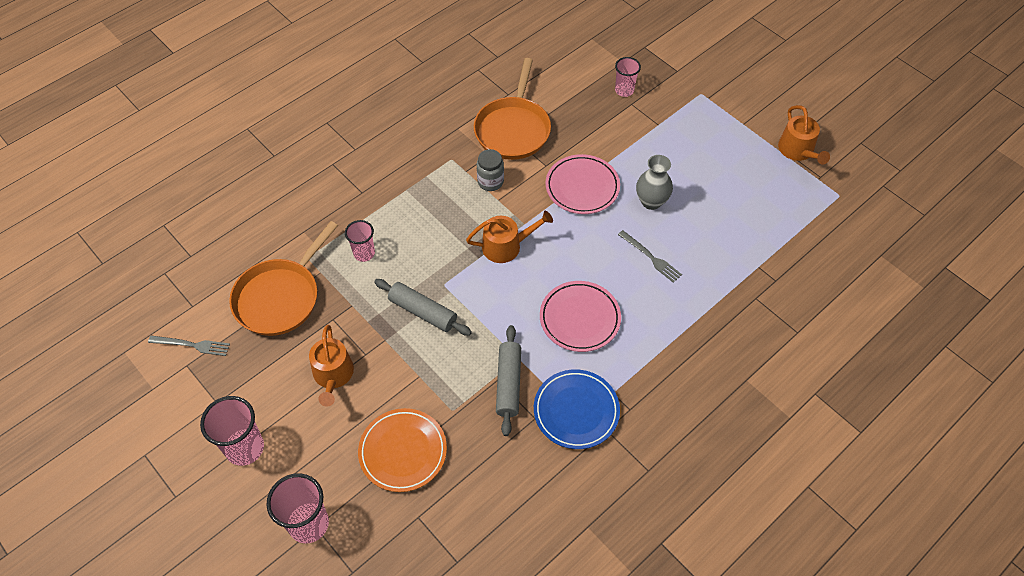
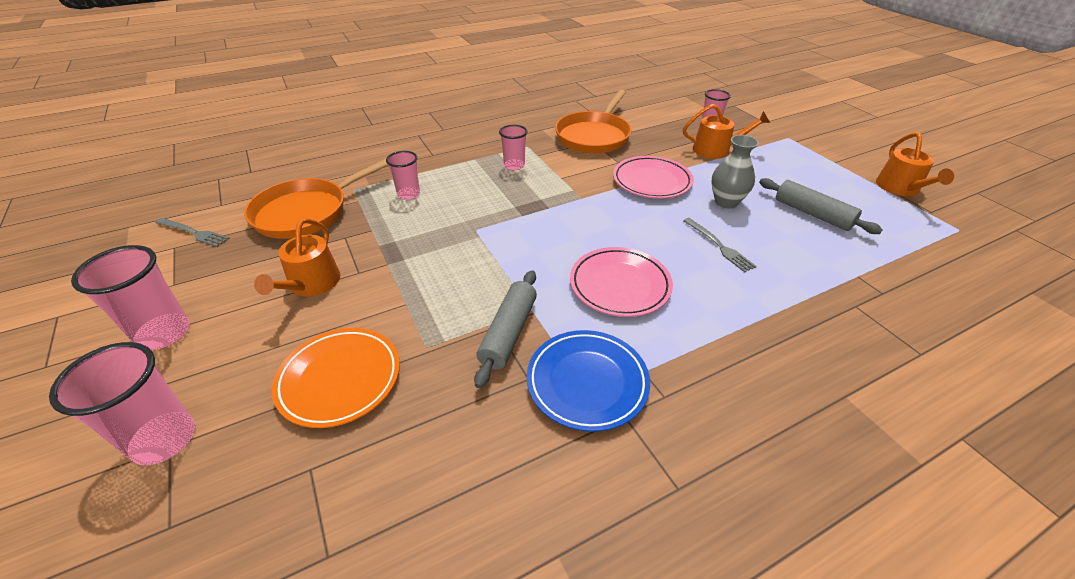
camera: 15 degrees right, 15 degrees down
(423, 312) = (441, 248): grey rolling pin -> grey rolling pin (812, 214)
(448, 192) = (514, 165): none -> pink cup
(490, 181) = (558, 165): grey jar -> none
(506, 246) = (556, 211): orange watering can -> orange watering can (716, 150)

